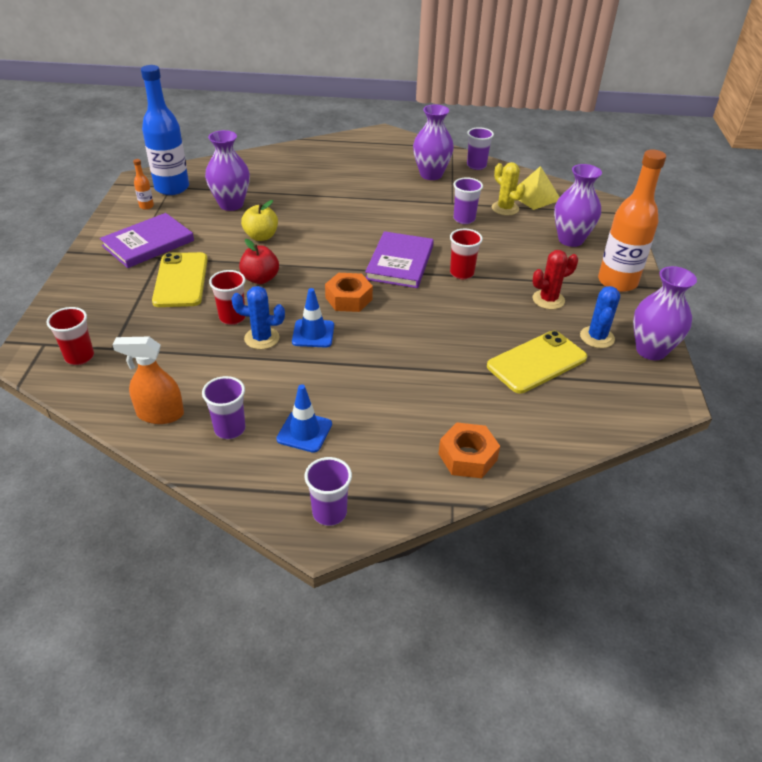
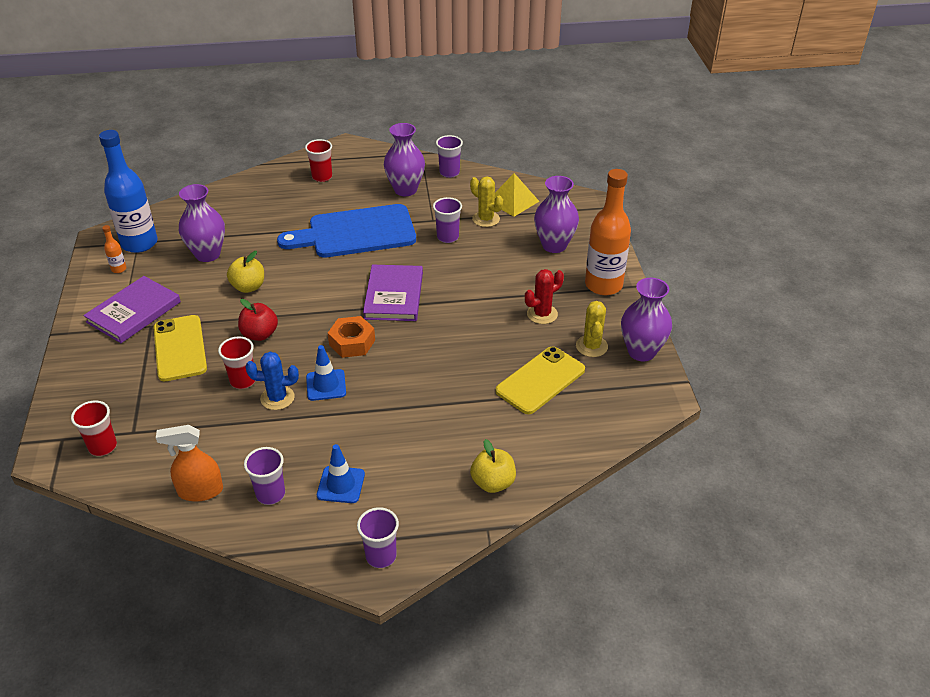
camera: 10 degrees left, 0 degrees up
(375, 204) = (356, 232): none -> blue cutting board
(461, 273) = (456, 298): red cup -> red cup (322, 177)
(467, 457) = (493, 483): orange nut -> yellow apple
(597, 337) = (591, 346): blue cactus -> yellow cactus

